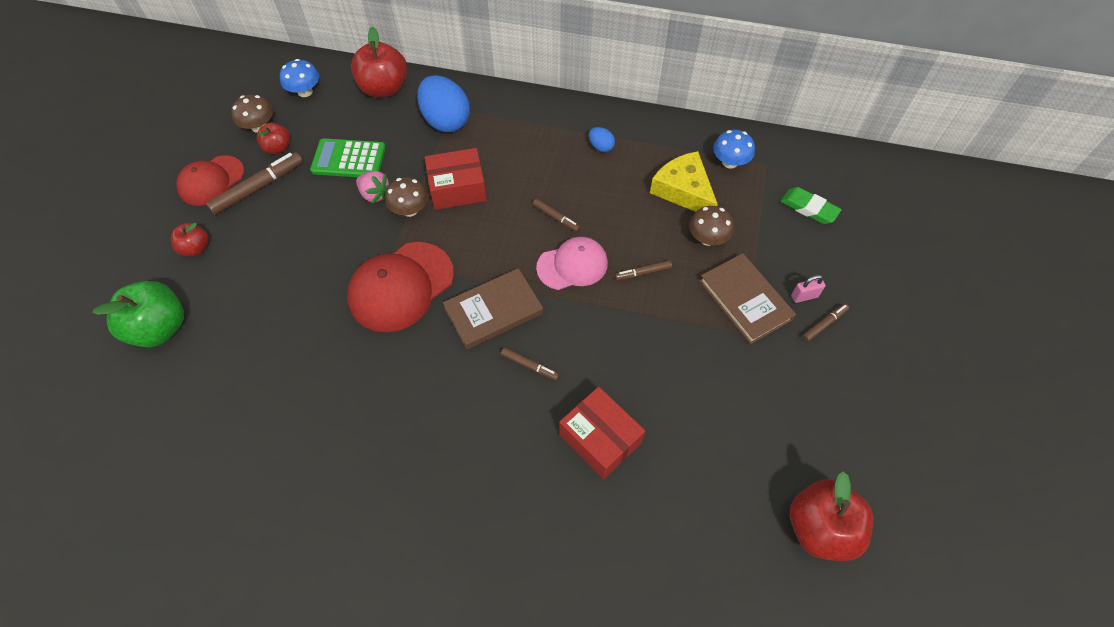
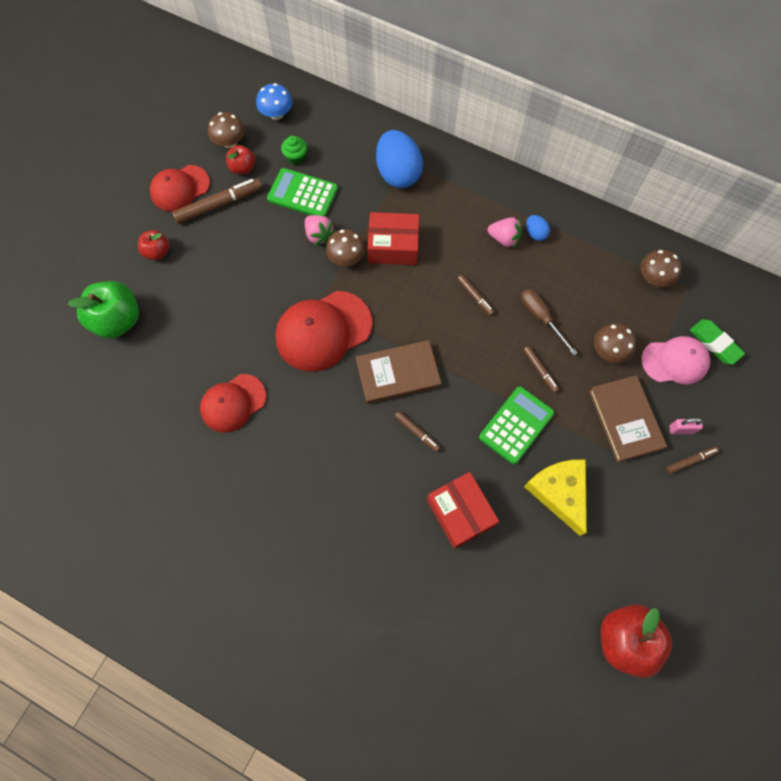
camera: 15 degrees right, 10 degrees up
(313, 385) = (233, 403): none -> red cap
(334, 127) = (296, 157): none -> green cupcake
(384, 88) = (349, 126): red apple -> none
(570, 158) = (504, 238): none -> pink strawberry
(572, 265) = (478, 347): pink cap -> pink cap (675, 361)
(629, 223) = (541, 318): none -> brown screwdriver
(634, 332) = (516, 425): none -> green calculator
(643, 273) = (540, 370): brown marker -> brown marker turned 120 degrees counterclockwise
(683, 190) = (600, 297): yellow cheese -> yellow cheese (559, 492)
(730, 162) = (654, 278): blue mushroom -> brown mushroom

